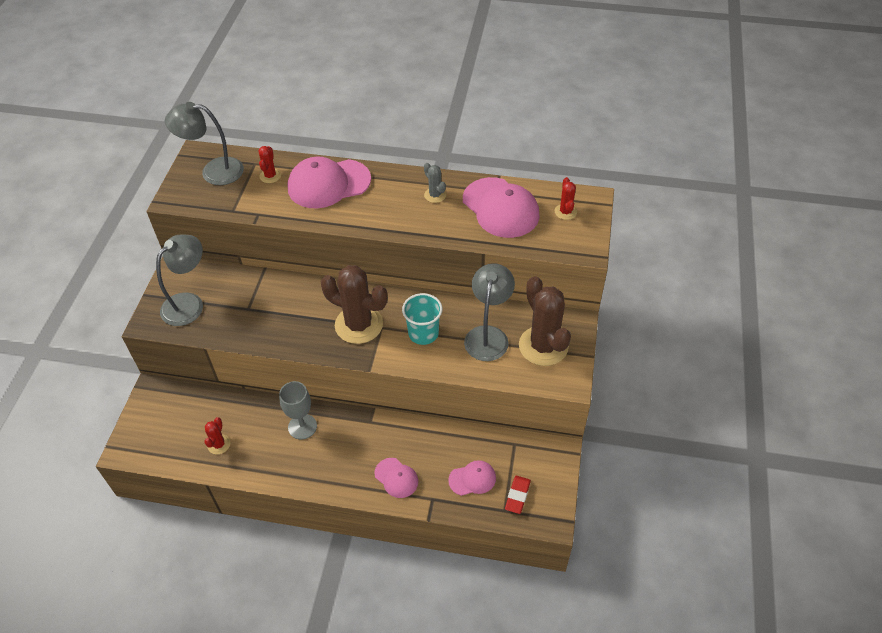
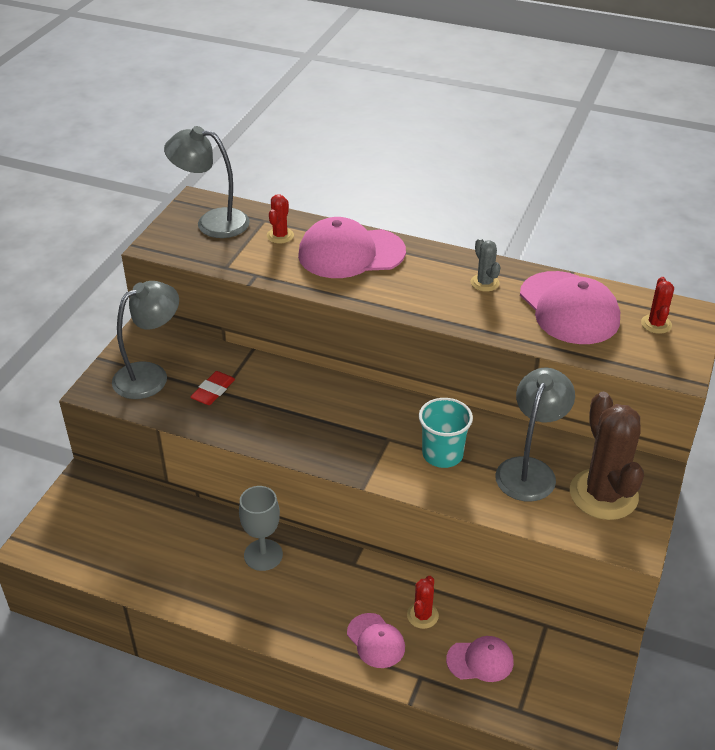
camera: 10 degrees right, 10 degrees down
(219, 444) = (151, 559): red cactus -> red cactus (422, 615)
(359, 325) = (359, 431): brown cactus -> none
(517, 496) = (540, 694): red eraser -> red eraser (213, 391)

